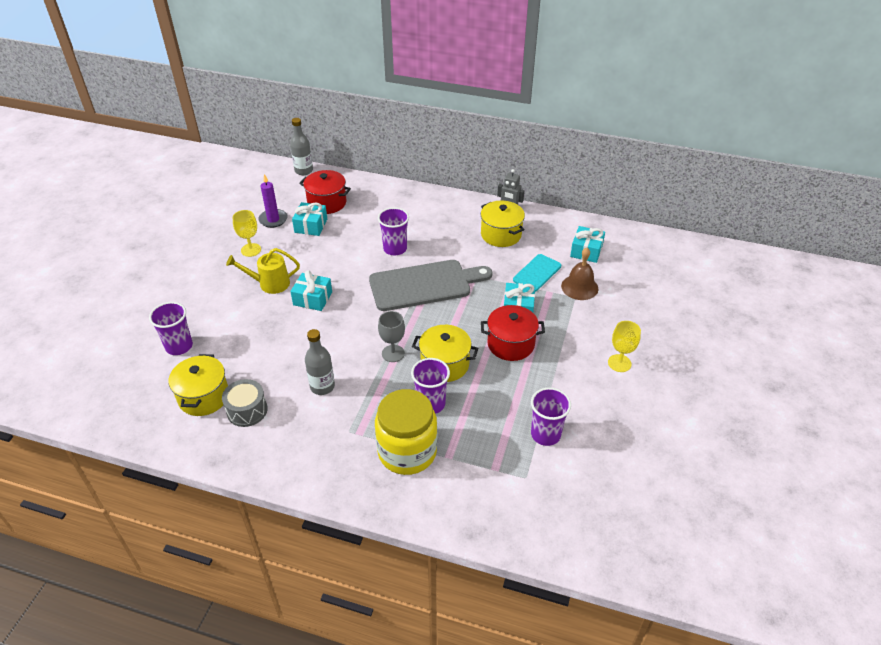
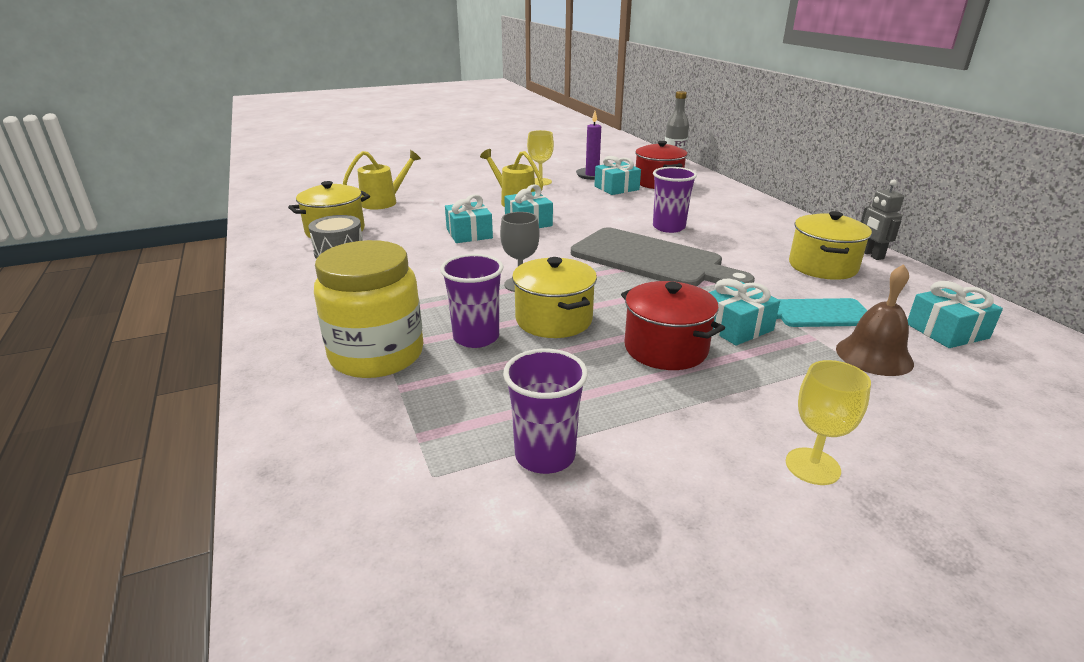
camera: 50 degrees right, 15 degrees down
(179, 346) = (384, 202): purple cup -> yellow watering can
(296, 334) = (469, 233): none -> turquoise gift
(322, 386) = (417, 270): grey bottle -> none

